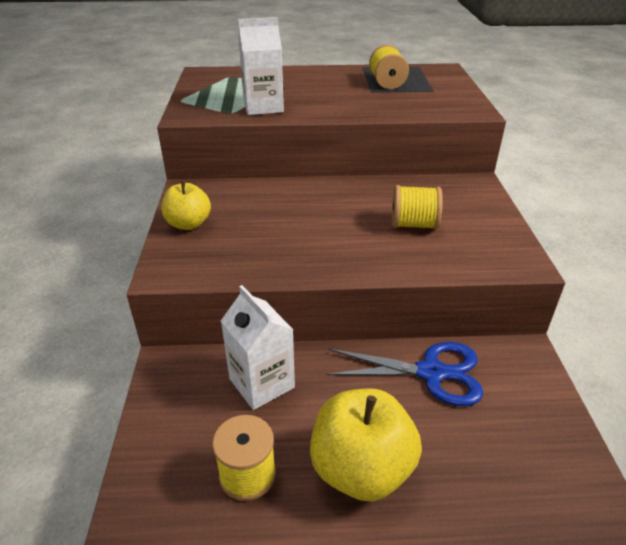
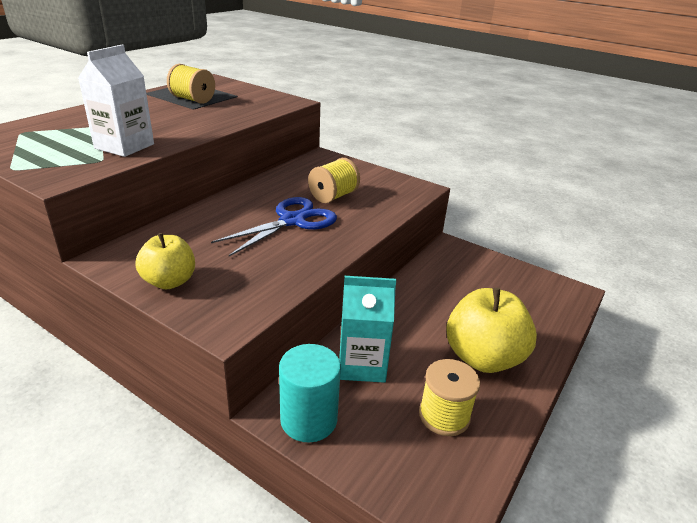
camera: 55 degrees left, 5 degrees down
(171, 386) = (309, 419): none -> turquoise cylinder
(261, 383) = (362, 364): white carton -> turquoise carton
(431, 372) = (431, 286): blue scissors -> blue scissors (292, 221)

